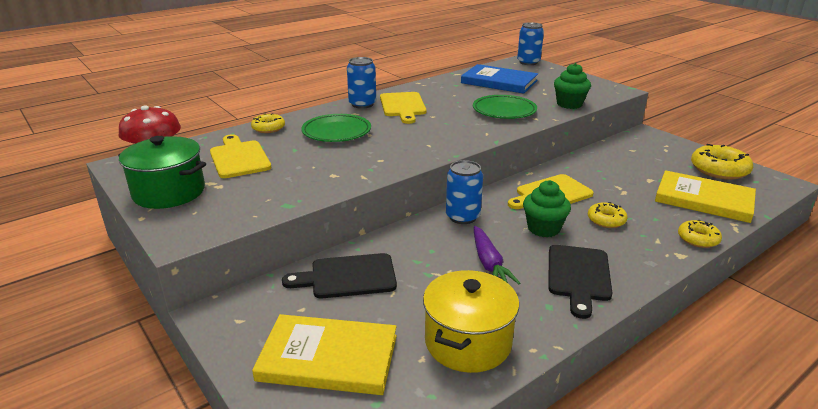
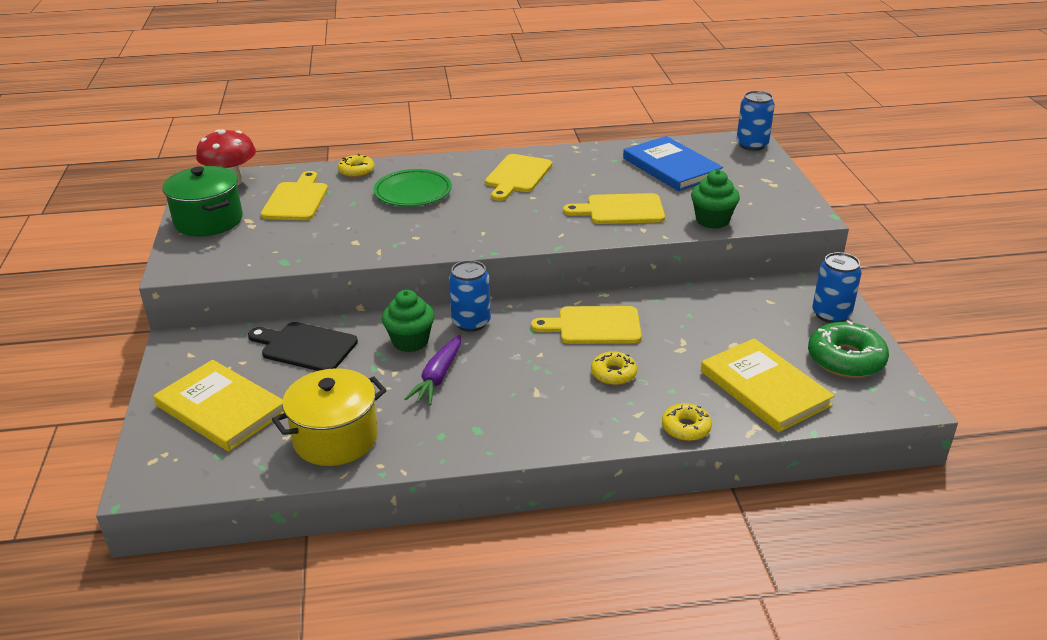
camera: 30 degrees right, 5 degrees up
(362, 104) = (478, 163): blue can -> blue can (831, 314)
(504, 111) = (620, 210): green plate -> yellow cutting board
(543, 228) = (535, 361): green cupcake -> green cupcake (410, 341)
(578, 276) = (505, 419): black cutting board -> none
(719, 170) = (845, 359): yellow donut -> green donut

